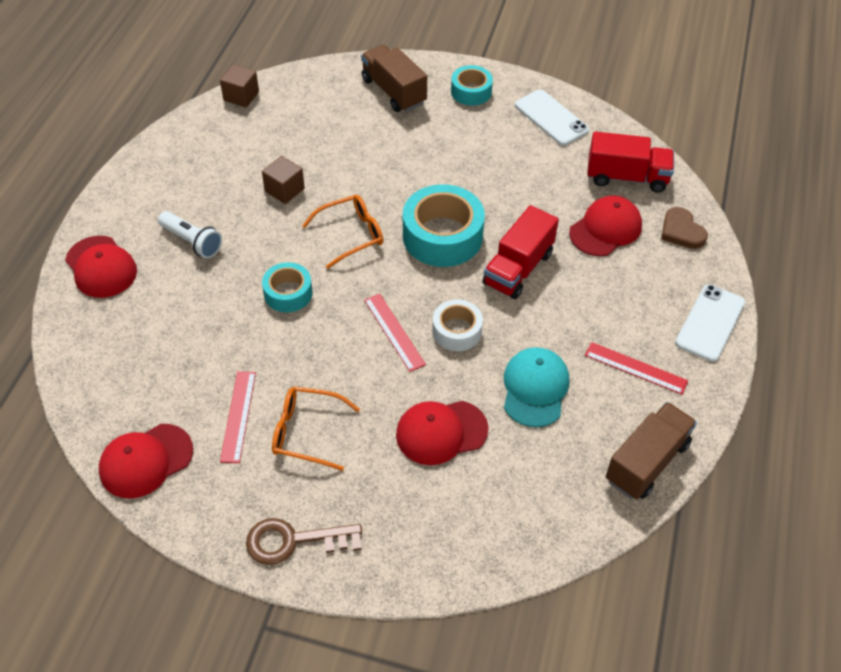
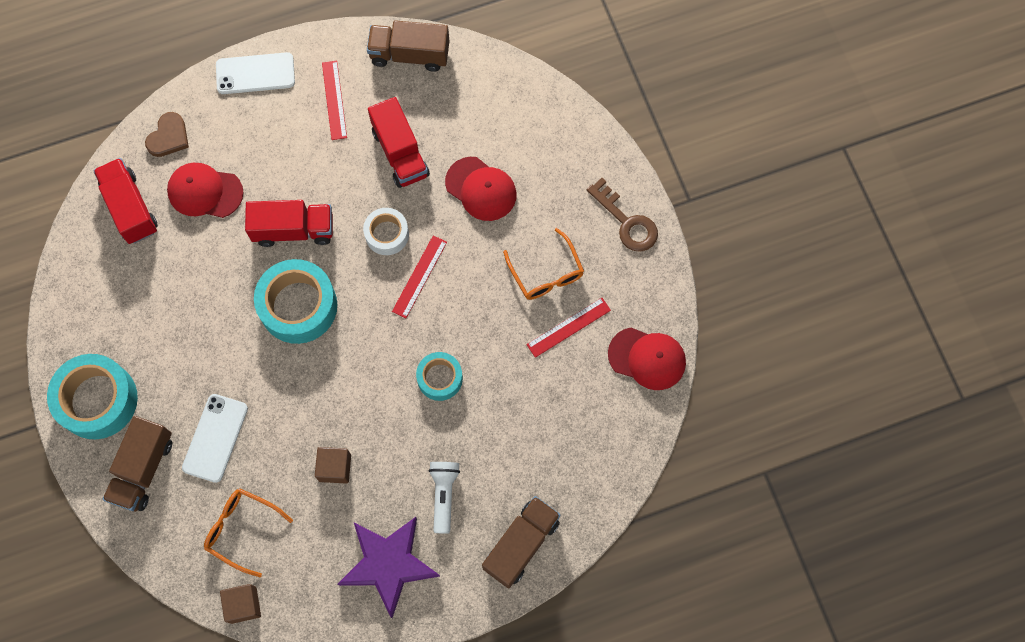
camera: 125 degrees left, 20 degrees up
(101, 267) = (521, 544): red cap -> brown truck
(180, 182) = (389, 564): none -> purple star
(350, 235) = (347, 376): orange glasses -> orange glasses (242, 530)
(471, 91) = (97, 400): turquoise tape -> turquoise tape, size x1.74
(535, 388) = (400, 153): turquoise cap -> red truck
(551, 118) = (90, 310): white phone -> white phone (215, 438)

